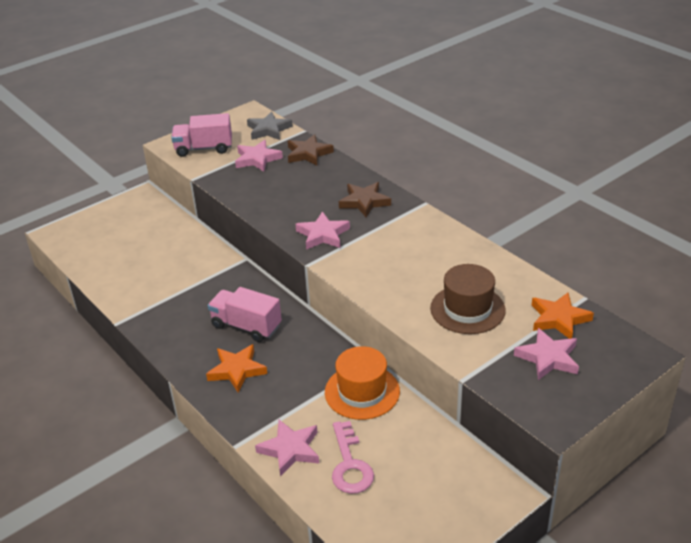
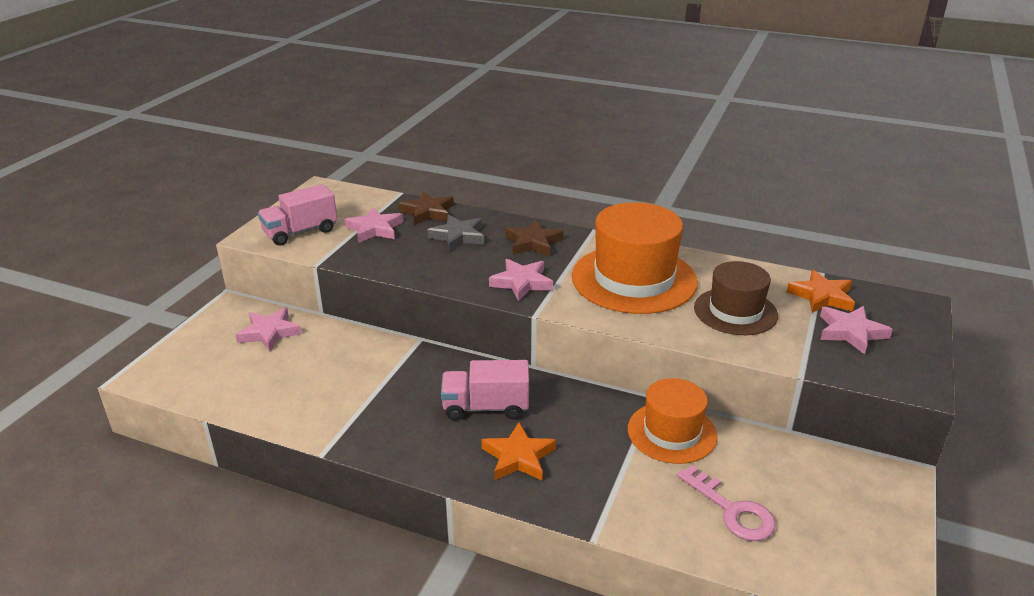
camera: 30 degrees left, 5 degrees down
(268, 130) = (360, 199): grey star -> grey star (458, 236)
(290, 449) = (657, 519): pink star -> pink star (269, 332)
(413, 256) = (634, 279): none -> orange hat

